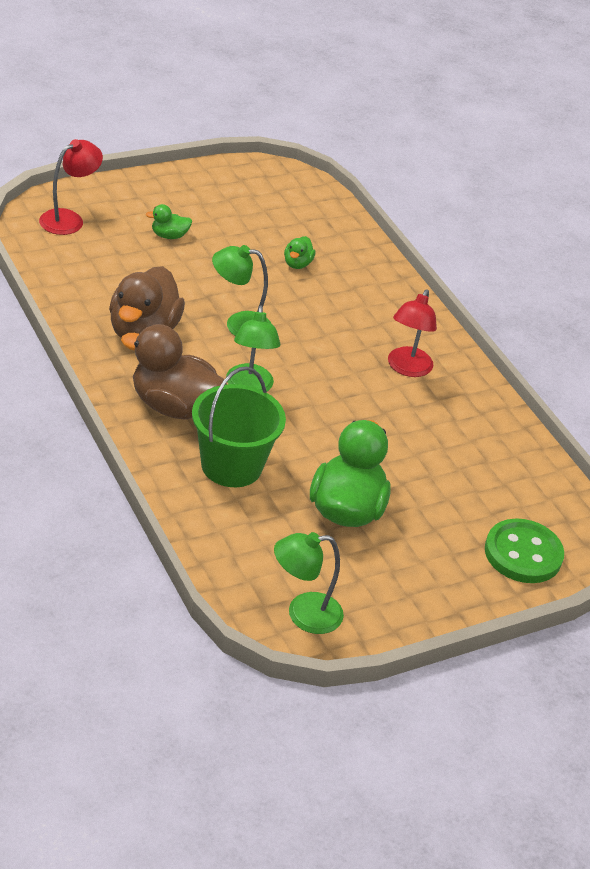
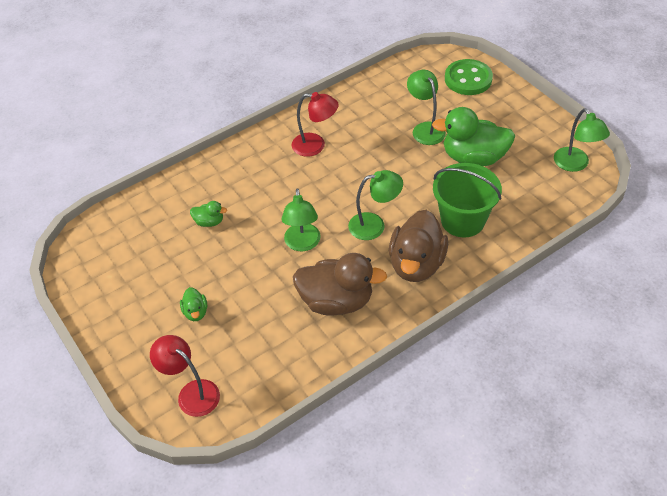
camera: 90 degrees left, 10 degrees up
(418, 477) = (425, 129): none -> green lamp

